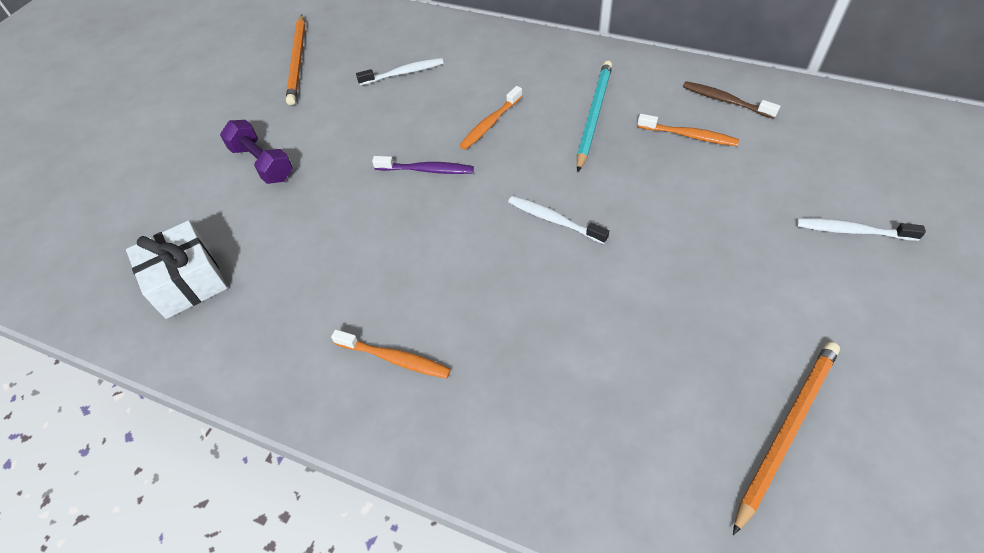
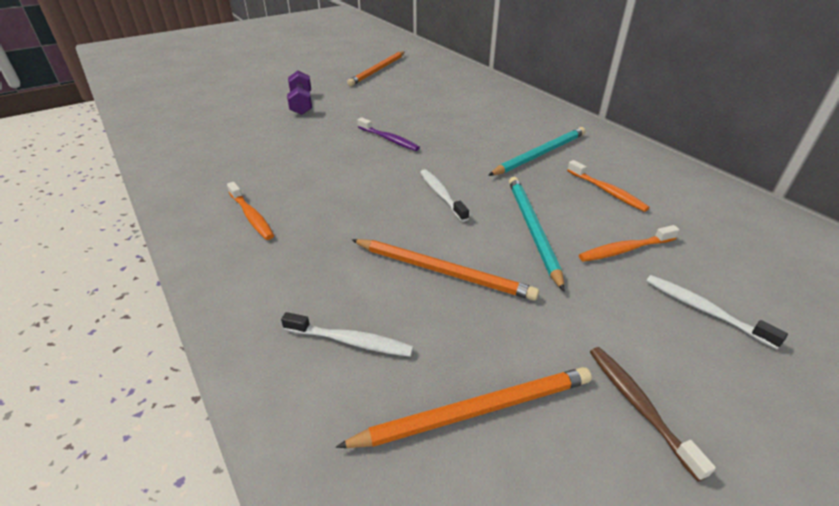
camera: 30 degrees right, 15 degrees down
(188, 282) = (199, 136): white gift -> none
(404, 73) = (433, 93): white toothbrush -> white toothbrush (351, 341)
(490, 123) = (458, 133): orange toothbrush -> orange toothbrush (624, 249)
(641, 312) = (443, 271): none -> orange pencil
(669, 218) = (532, 229): none -> turquoise pencil
(725, 101) = (665, 183): brown toothbrush -> brown toothbrush (638, 406)

